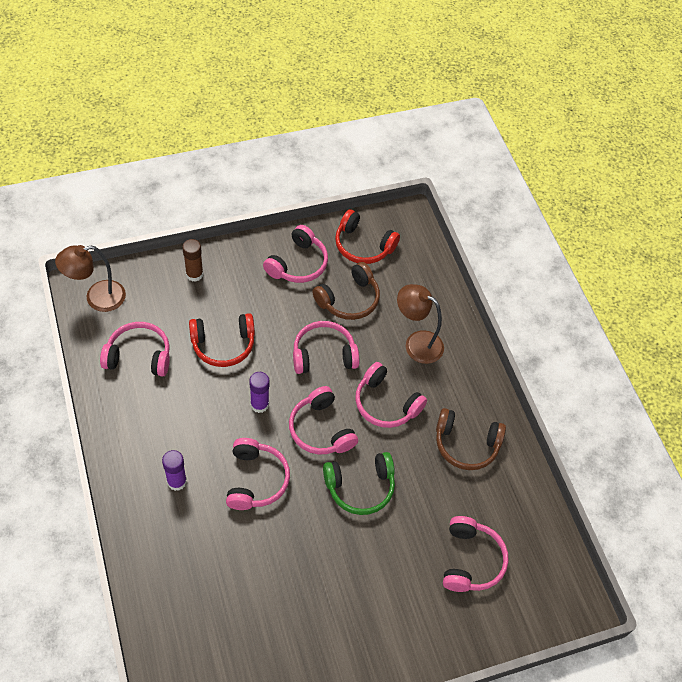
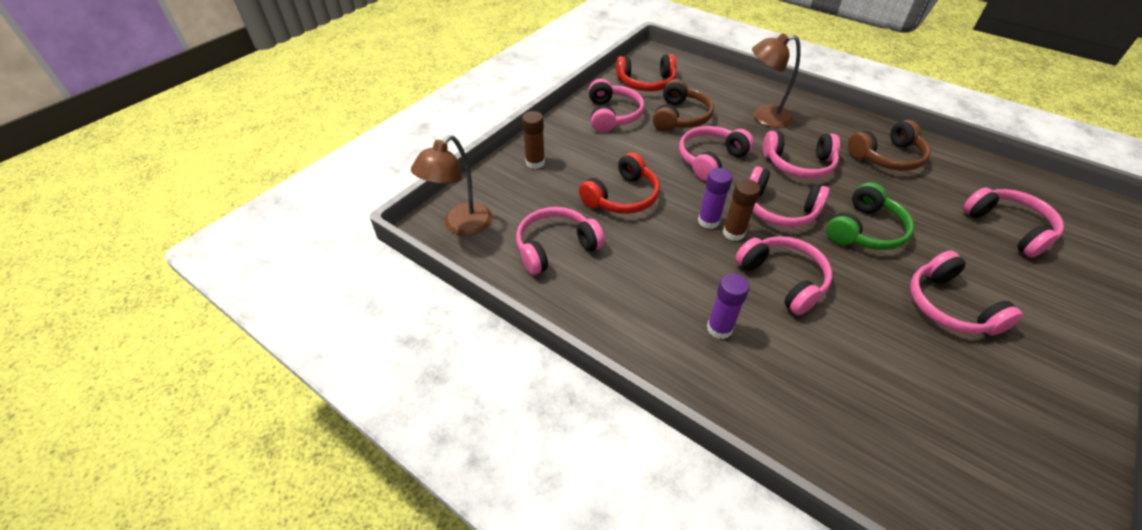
camera: 30 degrees left, 10 degrees down
(265, 425) = (733, 233): none -> brown glue stick
(339, 574) = (949, 306): none -> pink headphones

